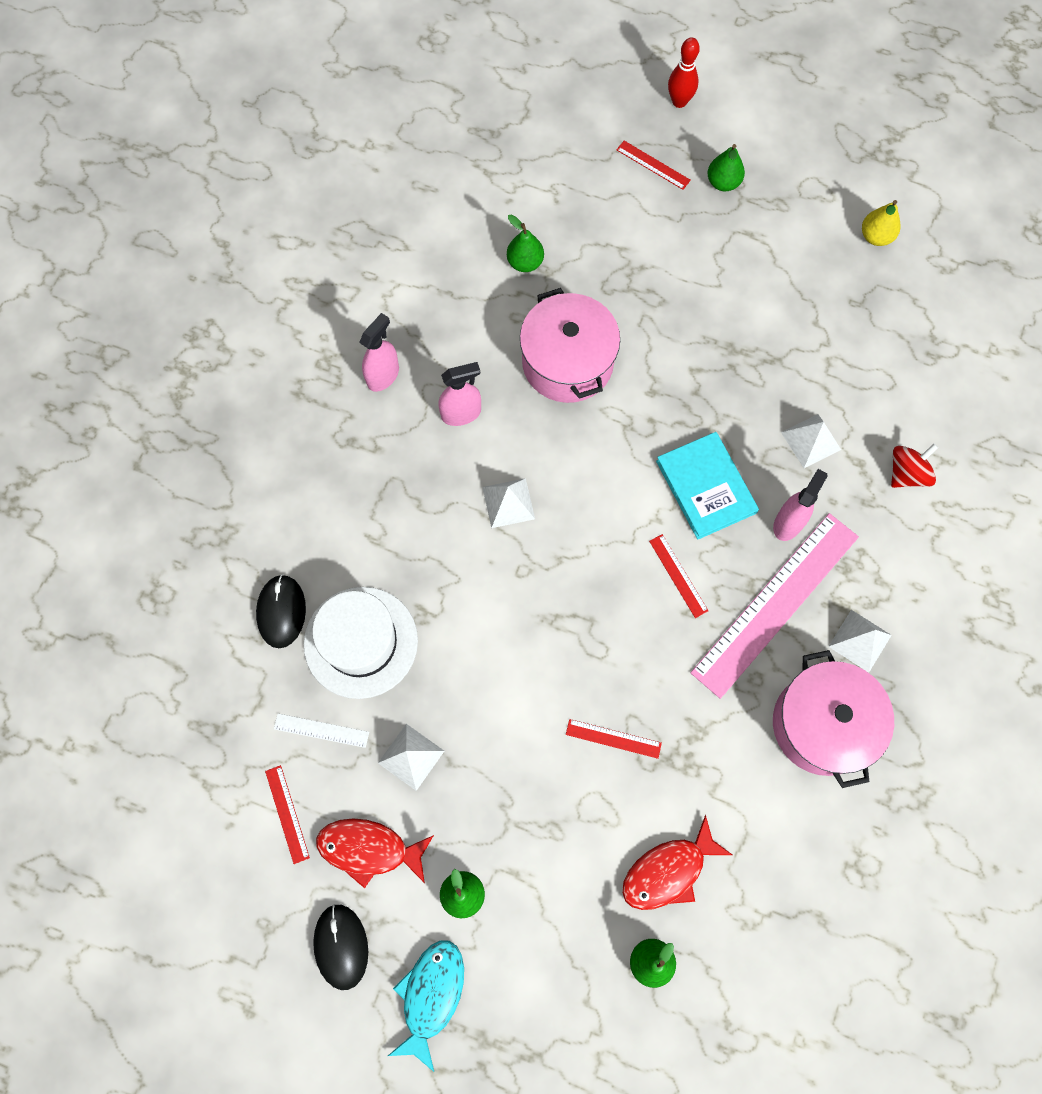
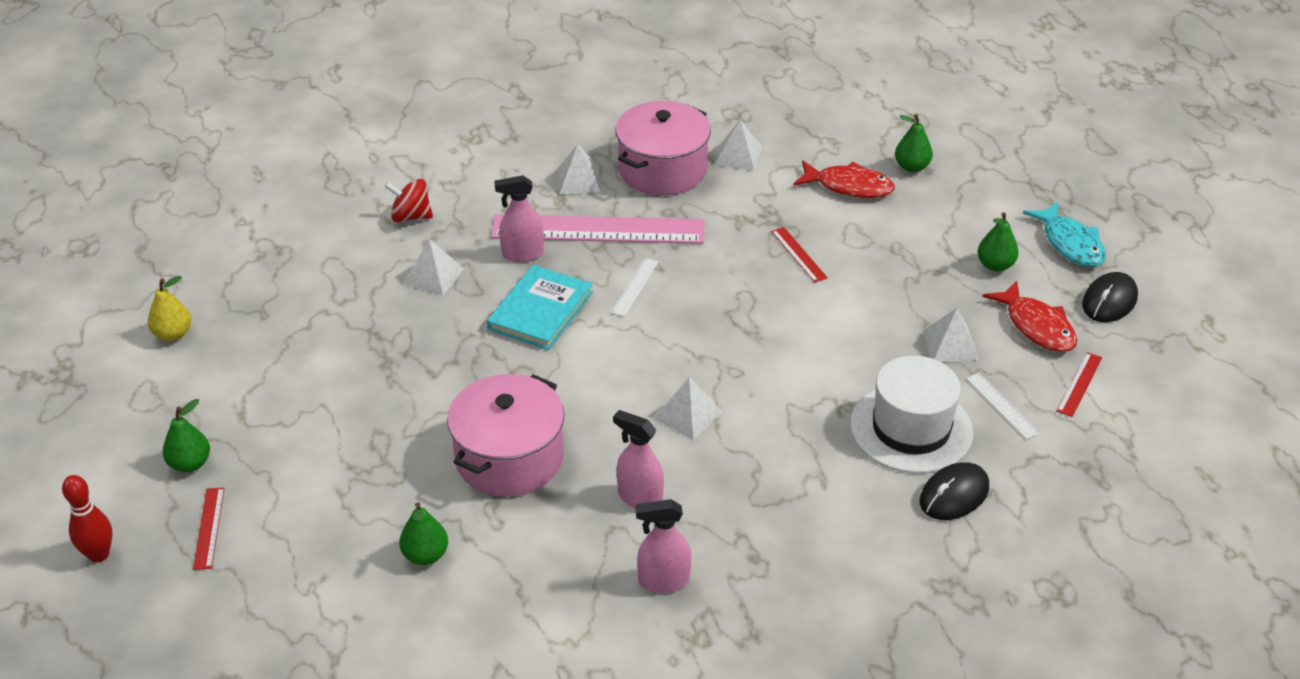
camera: 130 degrees left, 30 degrees down
(431, 995) = (1070, 244): turquoise fish -> turquoise fish turned 90 degrees counterclockwise
(678, 575) = (635, 287): red ruler -> white ruler
(792, 811) = (738, 156): none -> white pyramid

